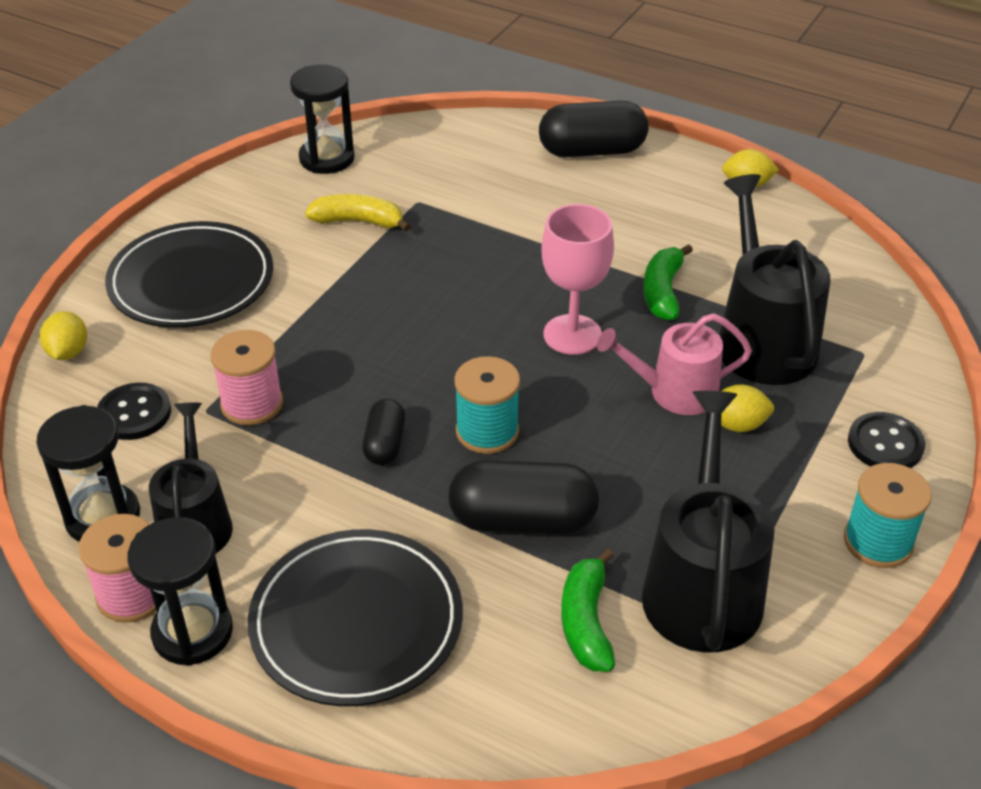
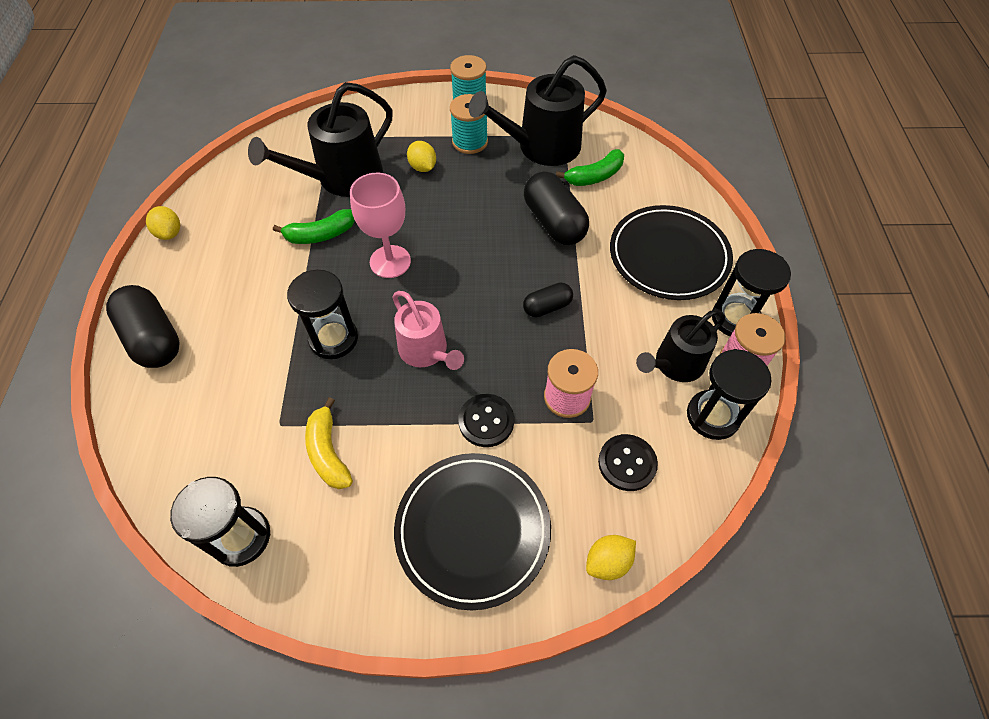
camera: 120 degrees left, 15 degrees up
(487, 431) = (502, 265): turquoise spool -> turquoise spool (470, 142)
(491, 260) = (333, 339): none -> black hourglass
(675, 392) = (413, 198): pink watering can -> pink watering can (426, 351)
(885, 444) = (400, 114): black button -> black button (486, 421)

